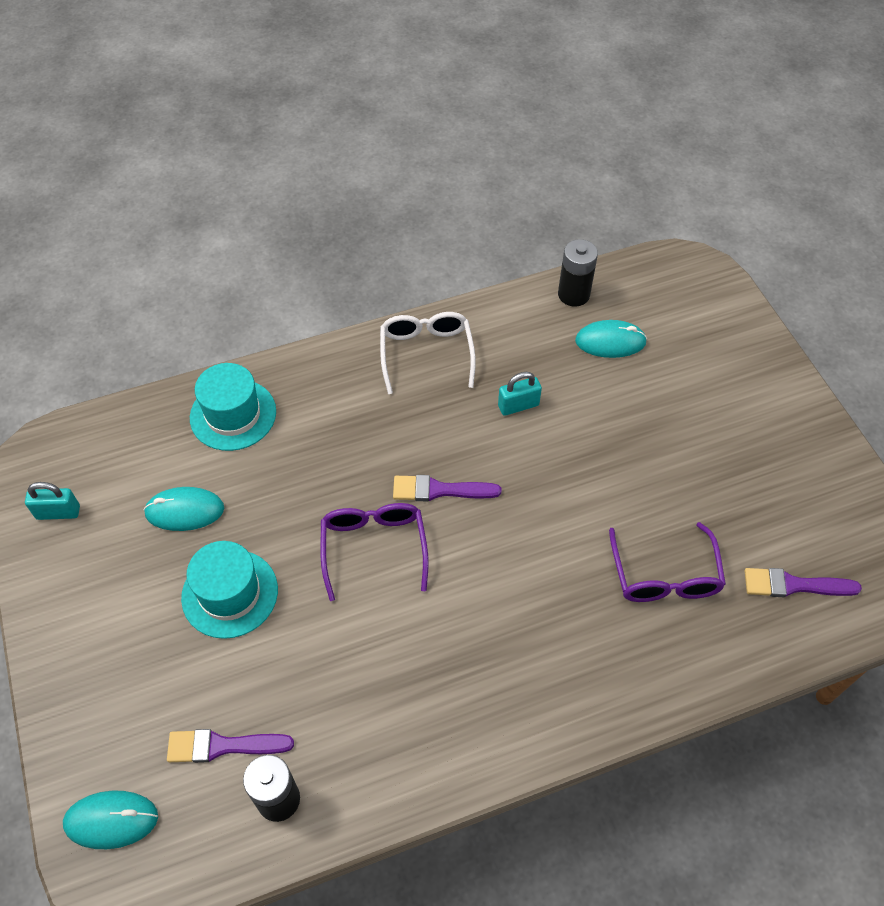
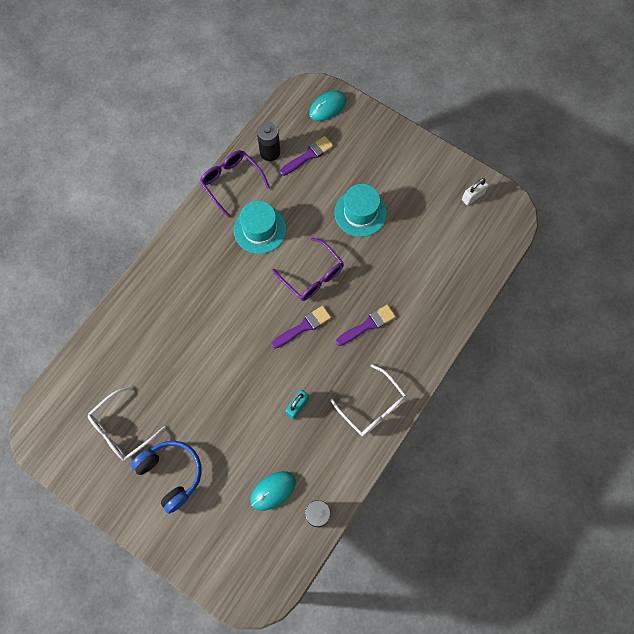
camera: 145 degrees right, 15 degrees up
(58, 512) = (473, 196): turquoise padlock -> white padlock
(185, 511) = (416, 235): turquoise mouse -> none
(233, 414) = (442, 298): turquoise hat -> turquoise hat (260, 229)
(664, 576) = (162, 353): purple glasses -> purple glasses (231, 182)
(729, 425) = (171, 474): none -> blue headphones
(773, 512) = (122, 429): none -> white glasses
(794, 585) = (94, 391): purple brush -> purple brush (368, 325)

